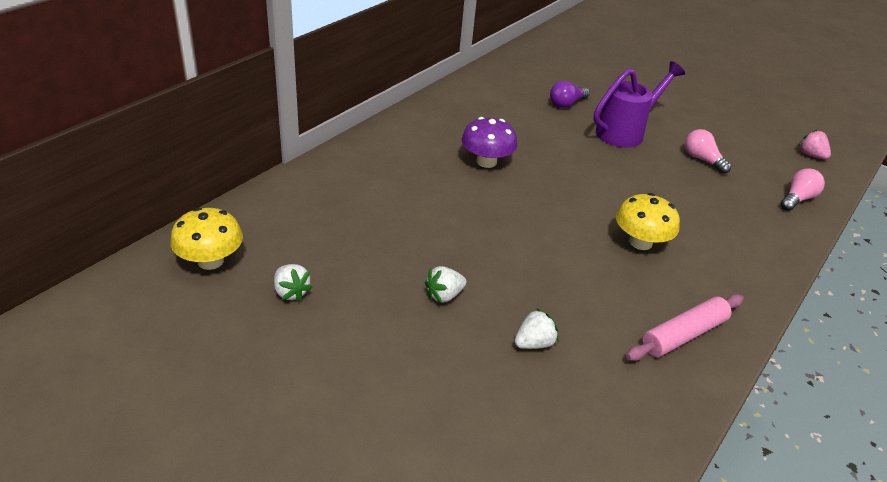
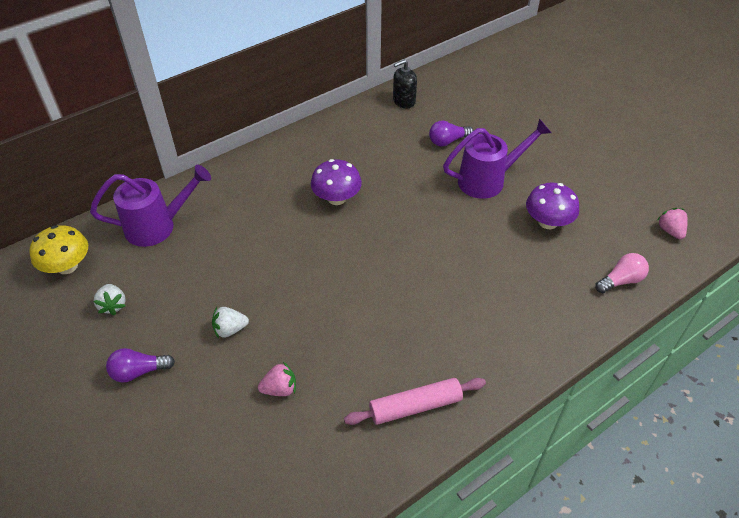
camera: 20 degrees right, 10 degrees up
(301, 208) = (157, 226): none -> purple watering can
(361, 354) = (139, 371): none -> purple light bulb
(502, 74) = (404, 101): none -> black soap dispenser
(534, 343) = (280, 389): white strawberry -> pink strawberry
(640, 242) = (431, 305): yellow mushroom -> none
(702, 160) = (548, 222): pink light bulb -> purple mushroom

